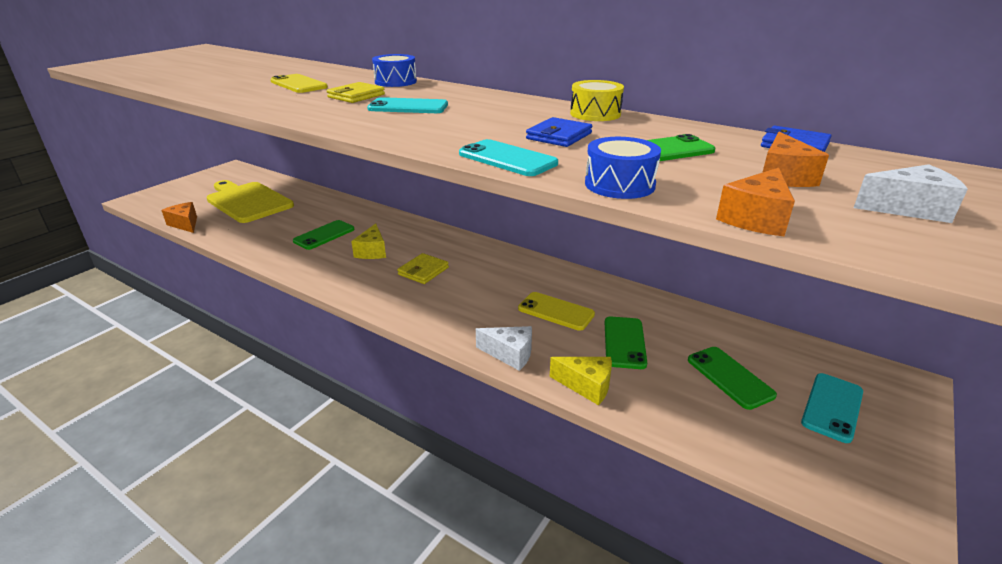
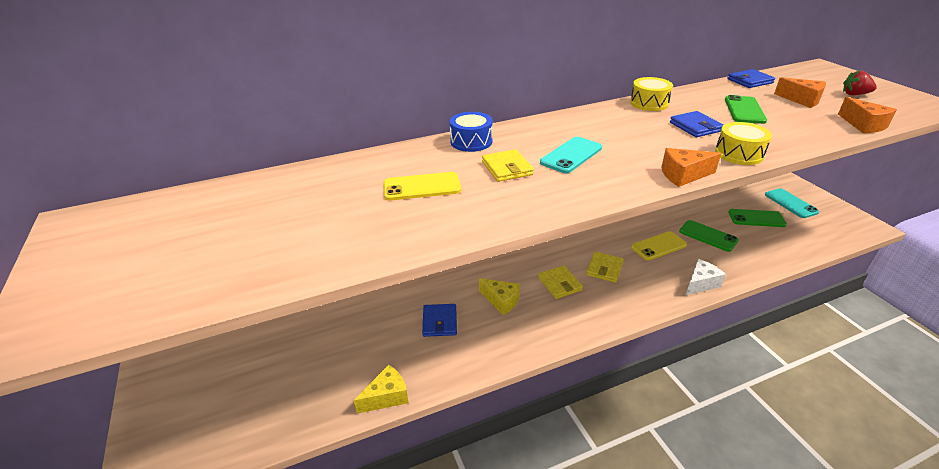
camera: 55 degrees left, 5 degrees up
(185, 224) = (294, 432): orange cheese -> orange cheese (683, 175)
(248, 201) = (288, 360): yellow cutting board -> none
(324, 235) = (440, 322): green phone -> blue wallet
(473, 288) = (604, 269): none -> yellow wallet
(507, 159) = (739, 154): turquoise phone -> yellow drum
(586, 386) = (747, 267): yellow cheese -> yellow cheese (387, 396)
(619, 184) = (802, 138): blue drum -> none
(908, 209) = (854, 94): white cheese -> red strawberry

